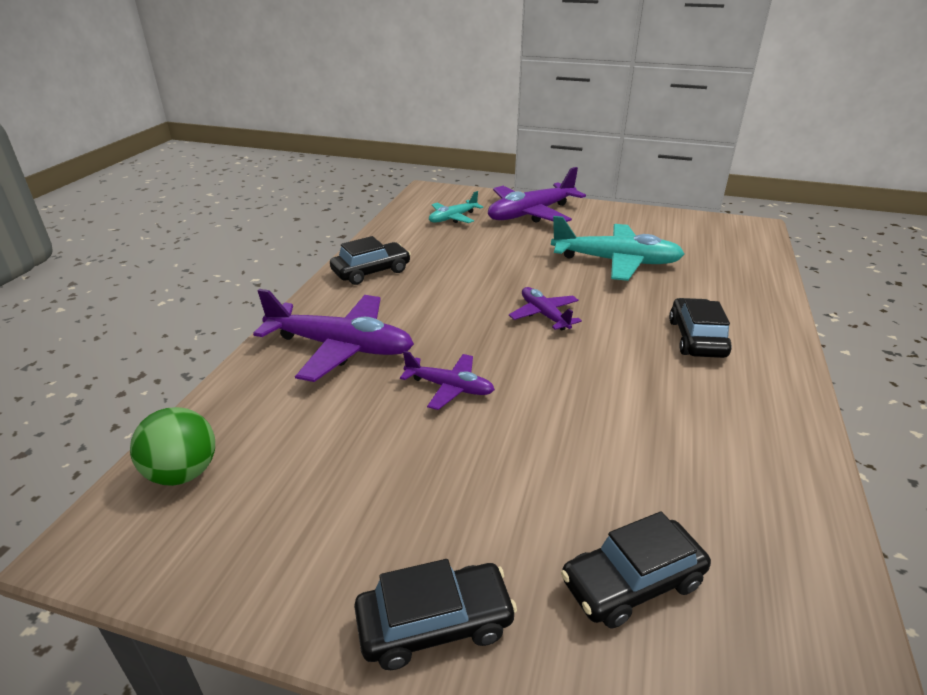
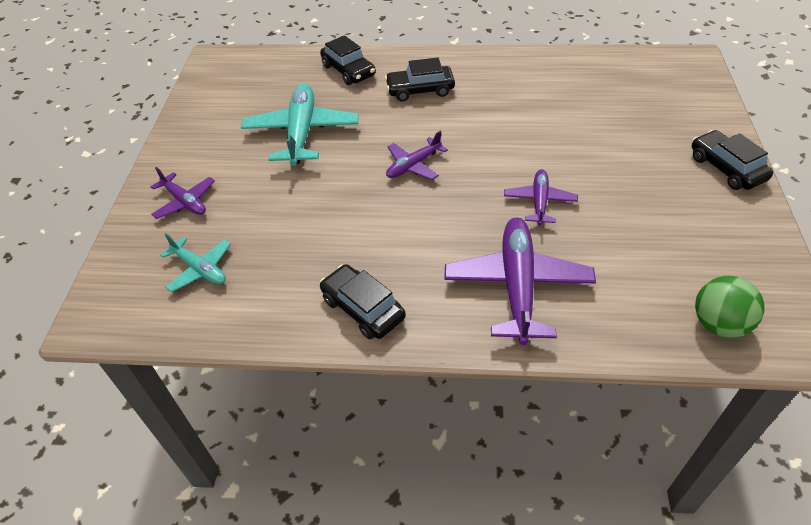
camera: 100 degrees left, 15 degrees up
(530, 214) = (185, 202): purple plane -> purple plane, size x0.55
(632, 582) = (654, 110): black car -> black car (348, 70)

